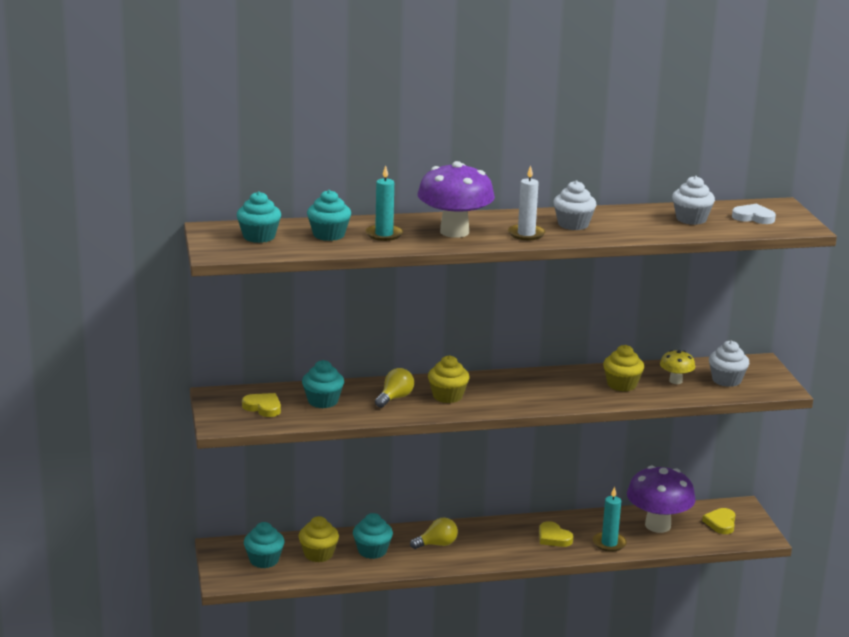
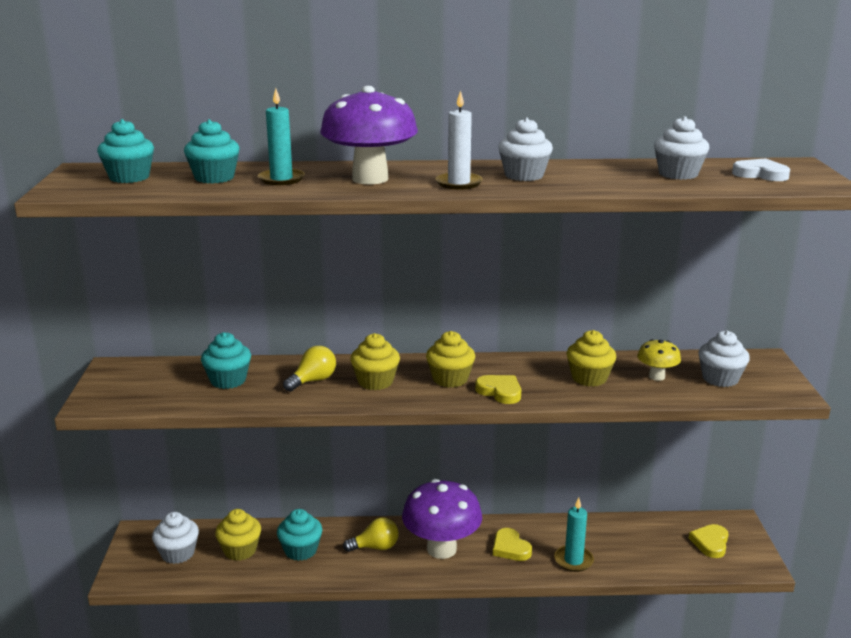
camera: 10 degrees right, 0 degrees up
(263, 407) = (156, 384): yellow heart -> yellow heart (500, 392)
(264, 560) = (178, 553): turquoise cupcake -> white cupcake
(508, 391) = (450, 379): none -> yellow cupcake
(657, 525) = (635, 541): purple mushroom -> purple mushroom (441, 549)

